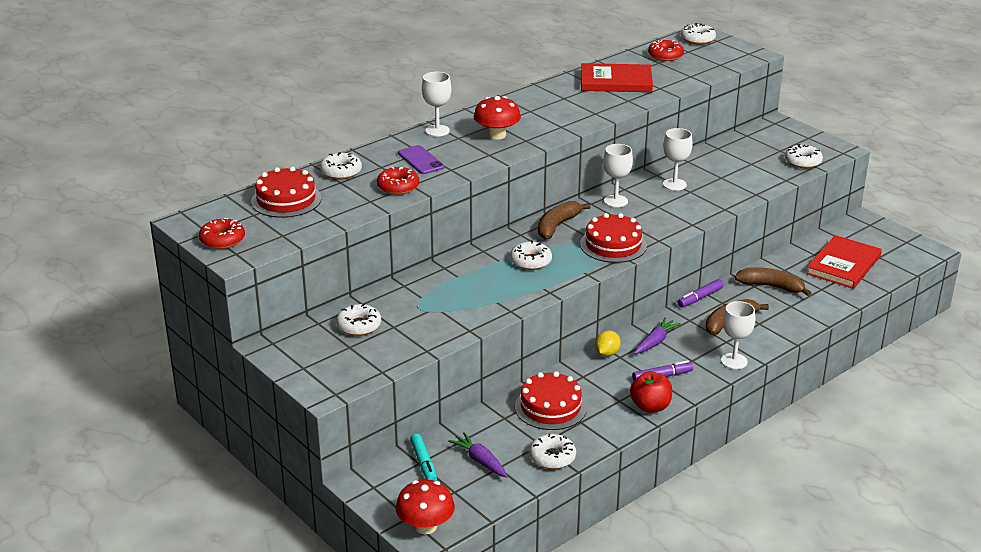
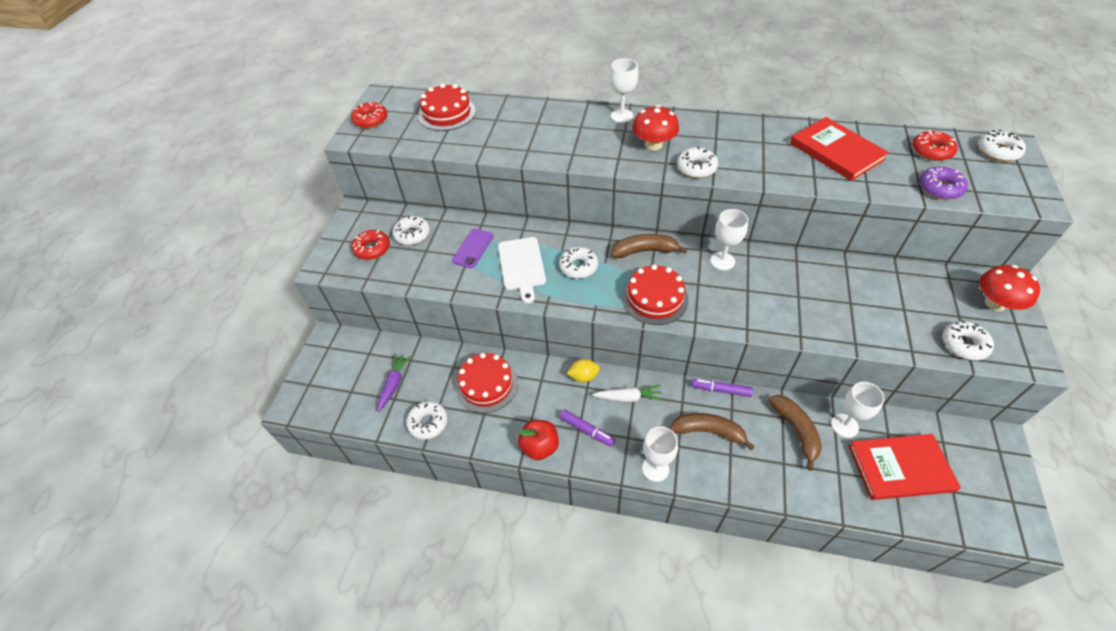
camera: 55 degrees right, 20 degrees up
(341, 172) = (510, 112): white donut -> white donut (696, 168)
(398, 187) = (517, 146): red donut -> red donut (372, 249)
(421, 160) = (568, 134): purple phone -> purple phone (473, 248)
(423, 463) = (370, 356): turquoise marker -> none
(425, 526) = (304, 400): red mushroom -> red mushroom (995, 303)
(490, 286) = (522, 266): none -> white cutting board
(655, 342) = (628, 397): purple carrot -> white carrot
(674, 184) = (796, 280): white goblet -> white goblet (844, 425)
(702, 72) = (940, 188): none -> purple donut

